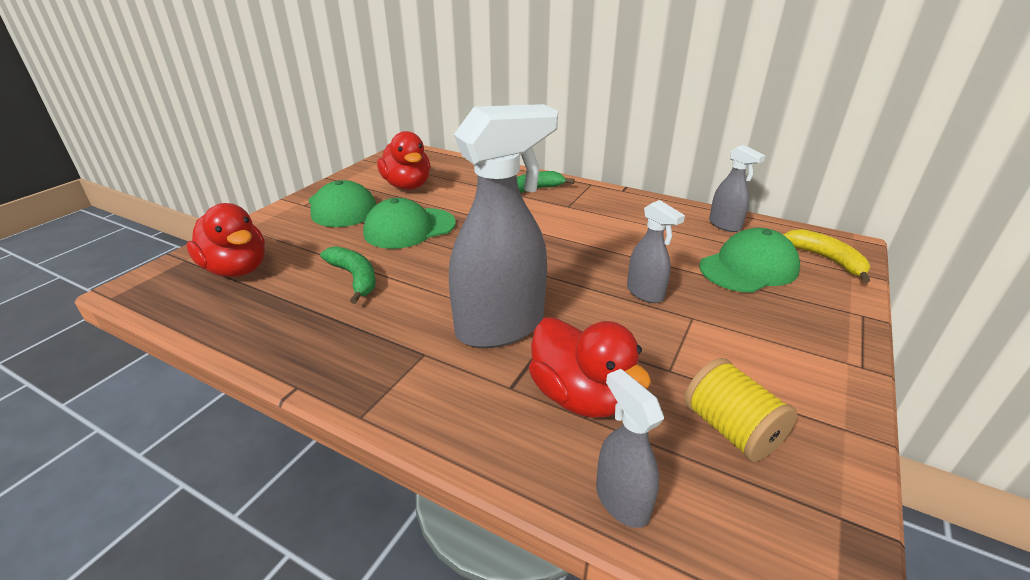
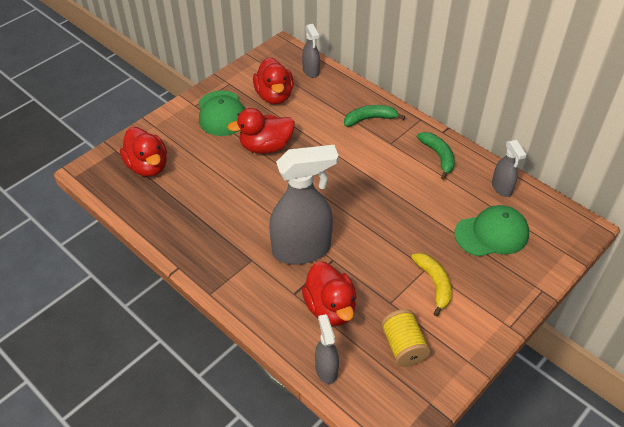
camera: 15 degrees right, 15 degrees up
(355, 278) = (221, 189): green banana -> green banana (438, 156)
(409, 228) = (265, 147): green cap -> red duck
(645, 293) = (406, 242): grey spray bottle -> grey spray bottle (311, 71)
(826, 259) = (555, 238): yellow banana -> yellow banana (434, 284)

